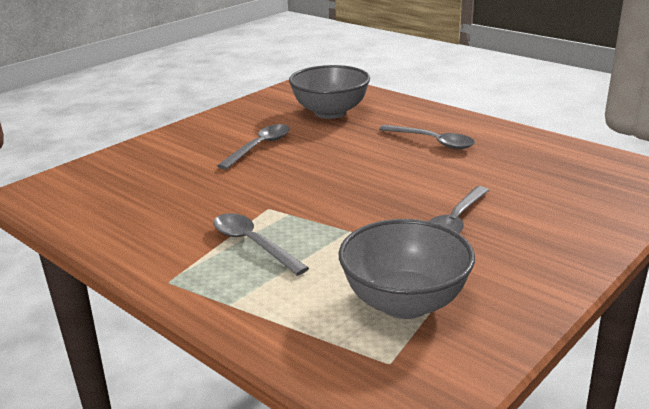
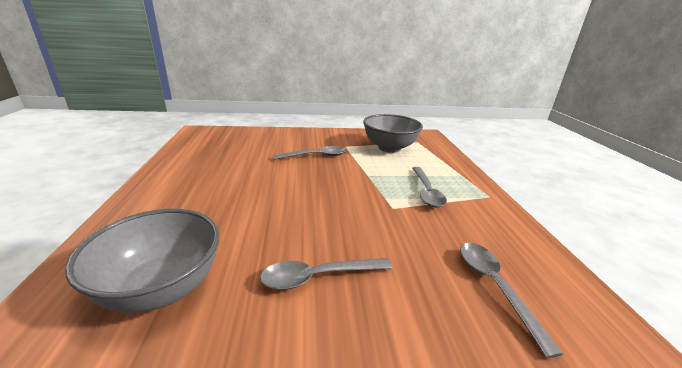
camera: 140 degrees left, 0 degrees up
(433, 142) = (207, 194): grey spoon -> grey spoon (494, 286)

